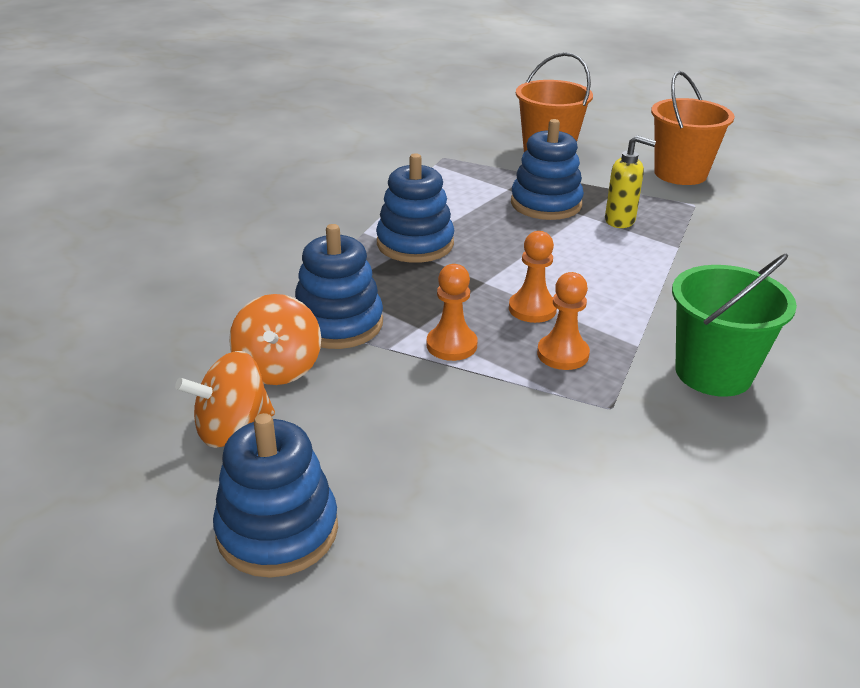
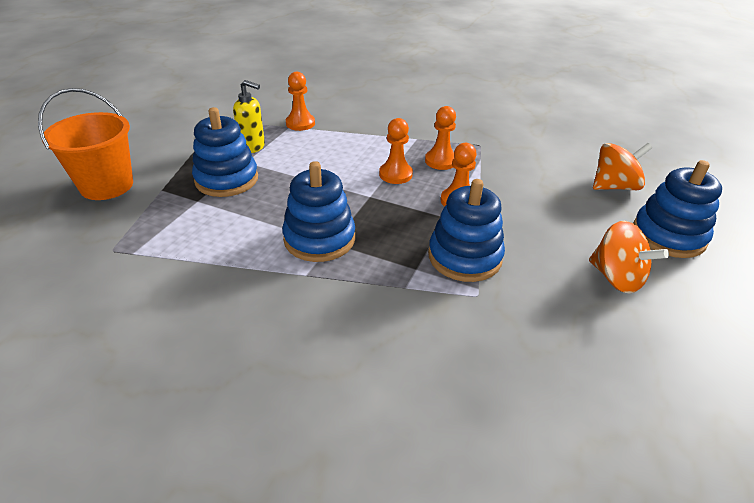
camera: 105 degrees left, 5 degrees up
(278, 368) = (539, 274): orange spinning top -> orange spinning top (614, 186)
(620, 221) = (253, 147): yellow soap dispenser -> yellow soap dispenser turned 105 degrees clockwise
(680, 174) = (163, 125): orange bucket -> none
(689, 256) = (300, 123): none -> orange pawn
(713, 373) = (428, 119): green bucket -> none

